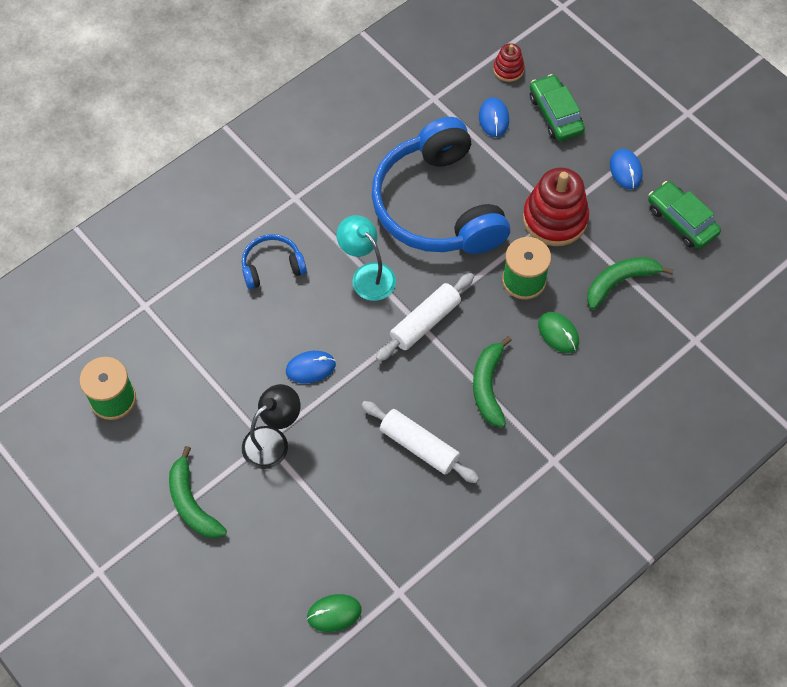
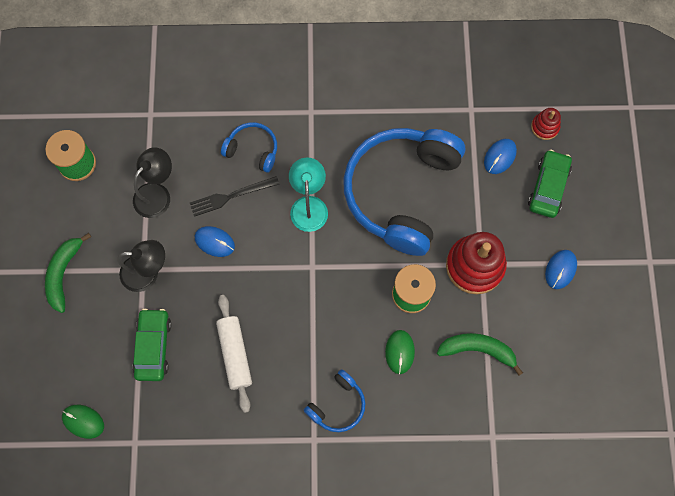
camera: 40 degrees right, 10 degrees up
(217, 367) = (157, 194): none -> black lamp
(289, 319) = (231, 196): none -> black fork
(425, 322) = (317, 270): white rolling pin -> none
(488, 386) = (318, 350): green banana -> none
(547, 416) = (337, 405): none -> blue headphones
(681, 220) = (566, 340): green car -> green car (153, 346)

